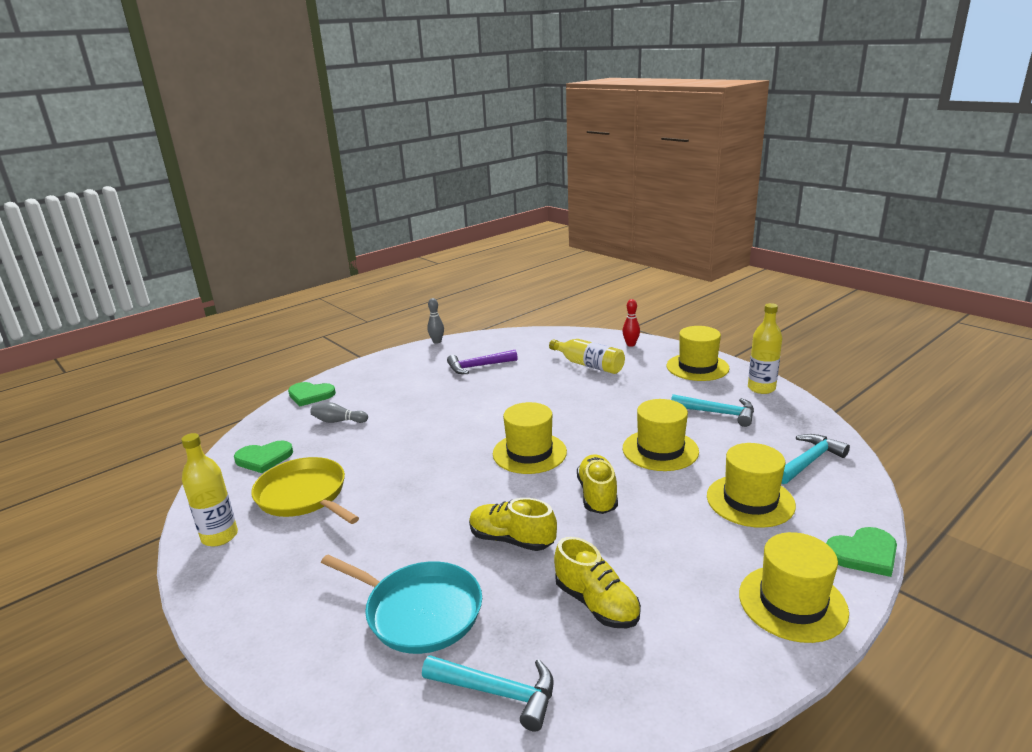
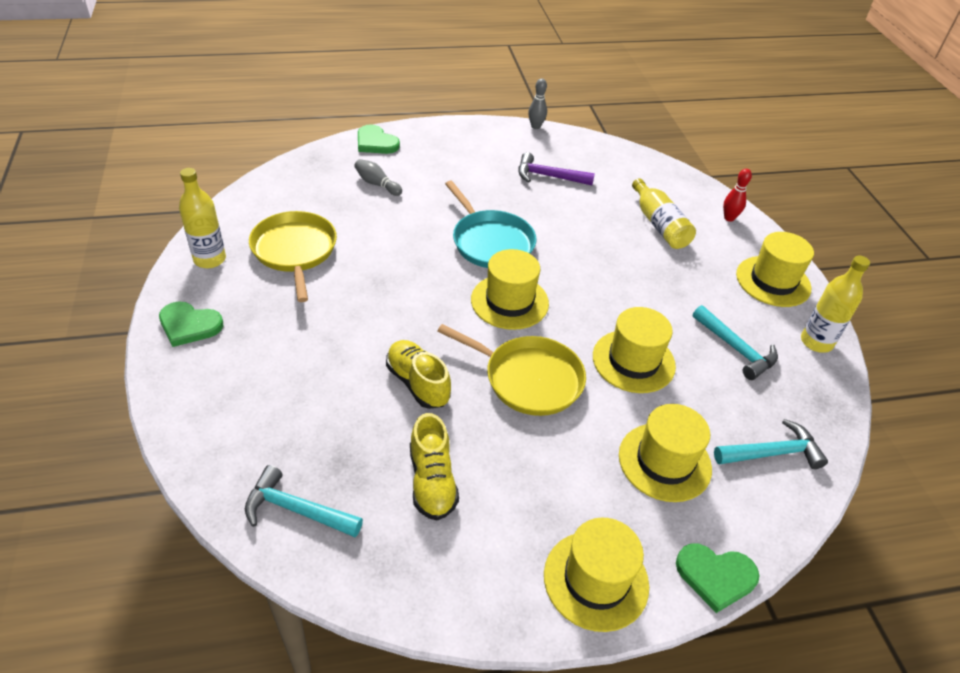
camera: 25 degrees right, 20 degrees up
(264, 458) = (291, 196): green heart -> green heart (189, 325)
(419, 611) = (296, 408): turquoise pan -> turquoise pan (490, 242)
(498, 692) = (296, 509): turquoise hammer -> turquoise hammer turned 150 degrees clockwise
(597, 495) = (528, 379): yellow shoe -> yellow pan

